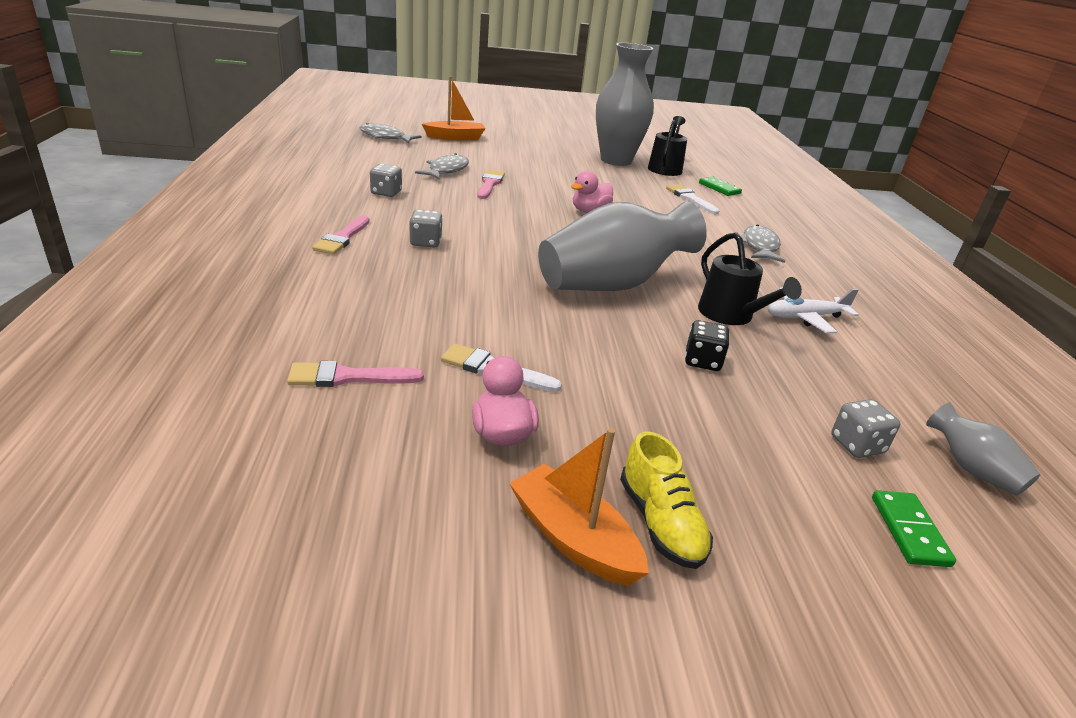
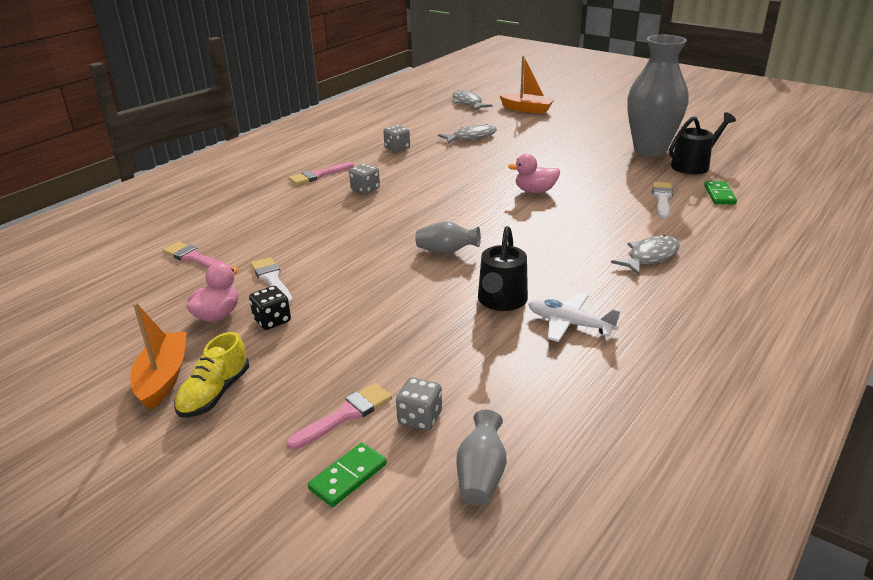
camera: 45 degrees right, 0 degrees up
(490, 184) = (487, 154): pink brush -> pink brush (345, 415)
(612, 284) = (446, 251): grey vase -> grey vase, size x0.44
(702, 361) = (413, 323): black dice -> black dice (272, 320)

